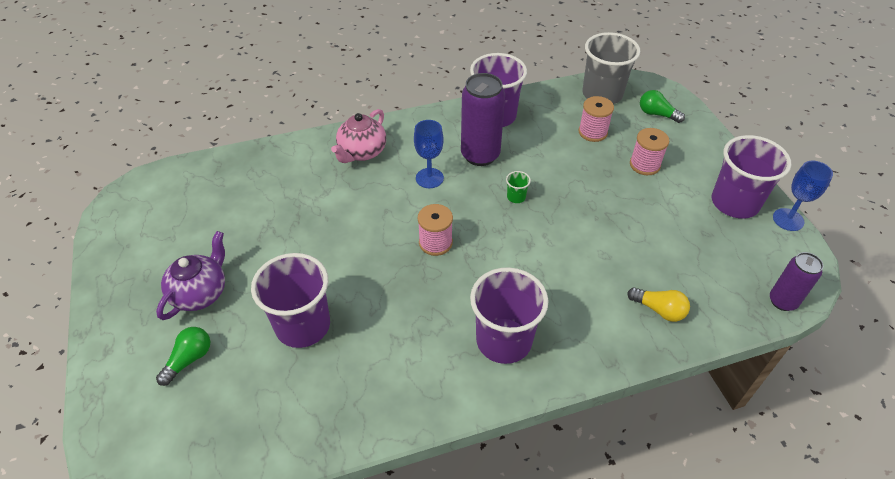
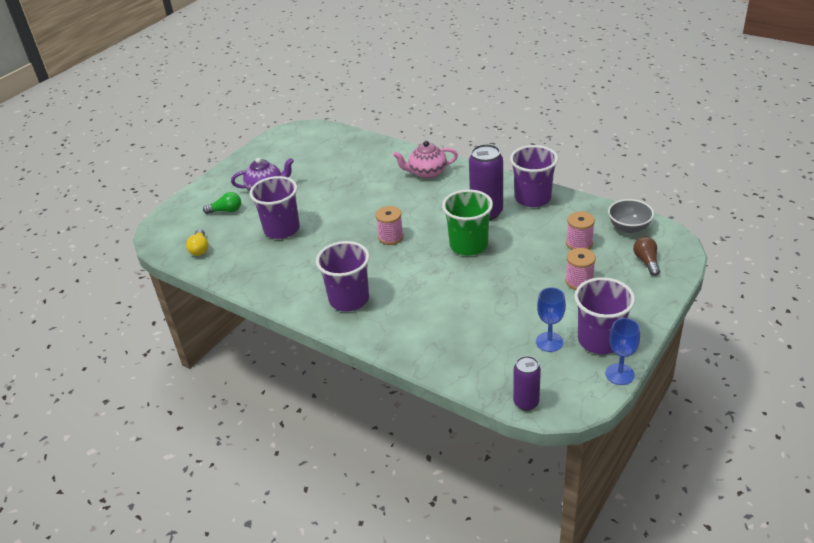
camera: 55 degrees right, 10 degrees down
(429, 178) = (439, 206): blue goblet -> blue goblet (549, 342)
(516, 197) = (468, 245): green cup -> green cup, size x2.50
(602, 94) = (629, 227): grey cup -> grey bowl
(657, 114) = (646, 261): green light bulb -> brown light bulb
(659, 310) = (446, 348): yellow light bulb -> yellow light bulb (200, 249)

